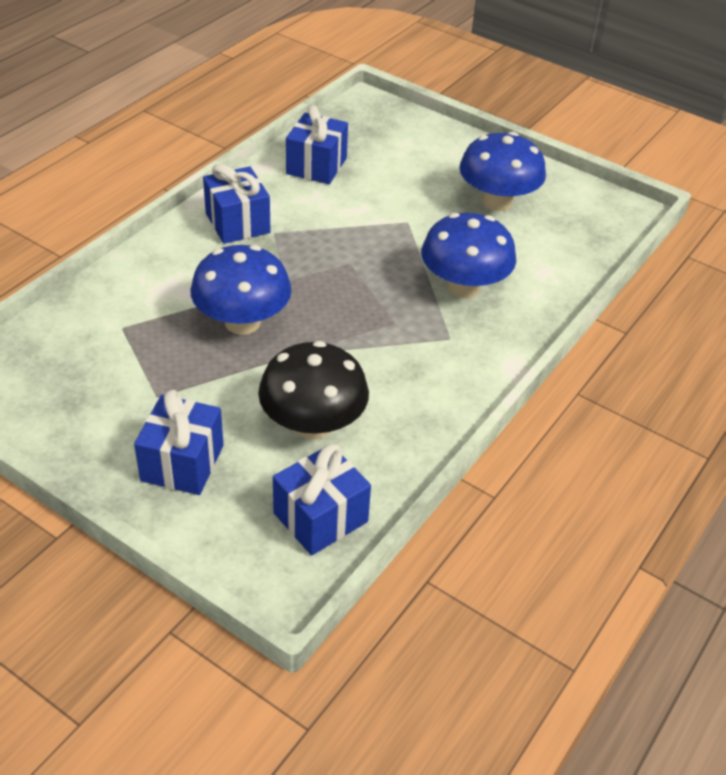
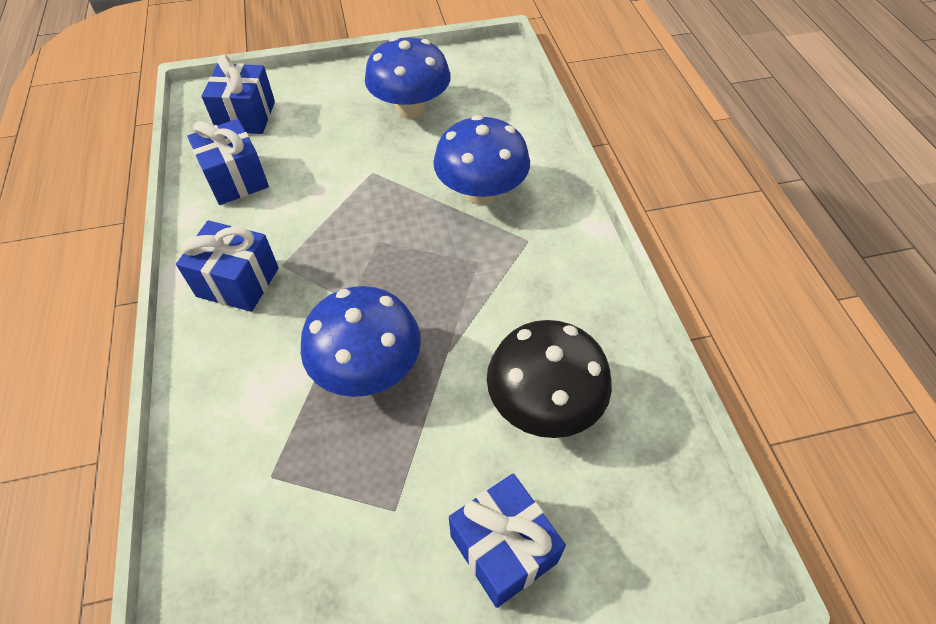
camera: 45 degrees left, 10 degrees up
(320, 517) = (658, 476): blue gift -> blue gift (246, 116)

